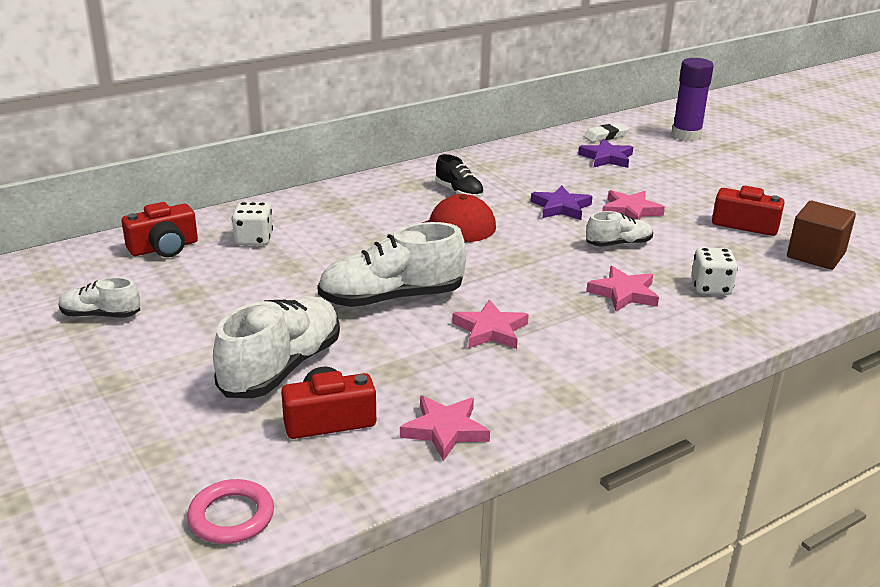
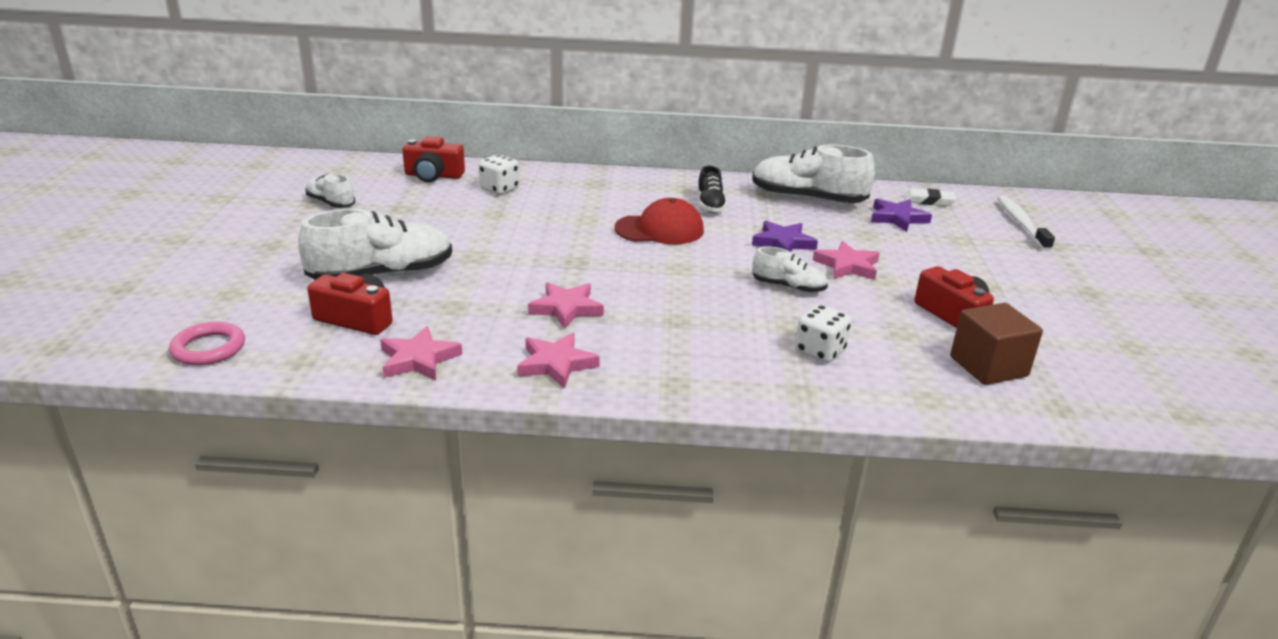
camera: 35 degrees right, 0 degrees up
(392, 298) = (530, 260): white shoe -> white shoe (807, 199)
(624, 293) = (726, 325): pink star -> pink star (556, 364)
(686, 135) = (1021, 223): purple glue stick -> white toothbrush

